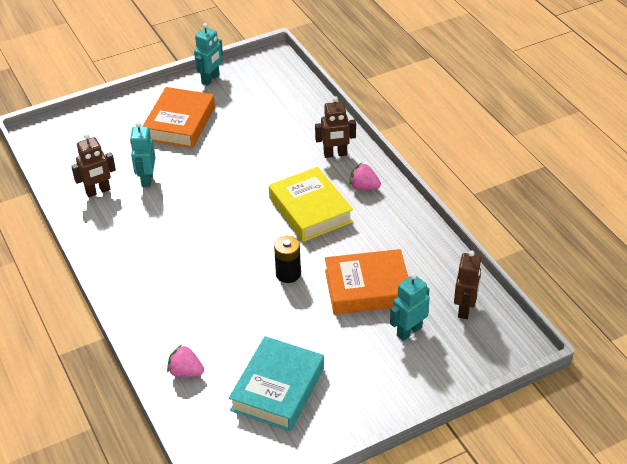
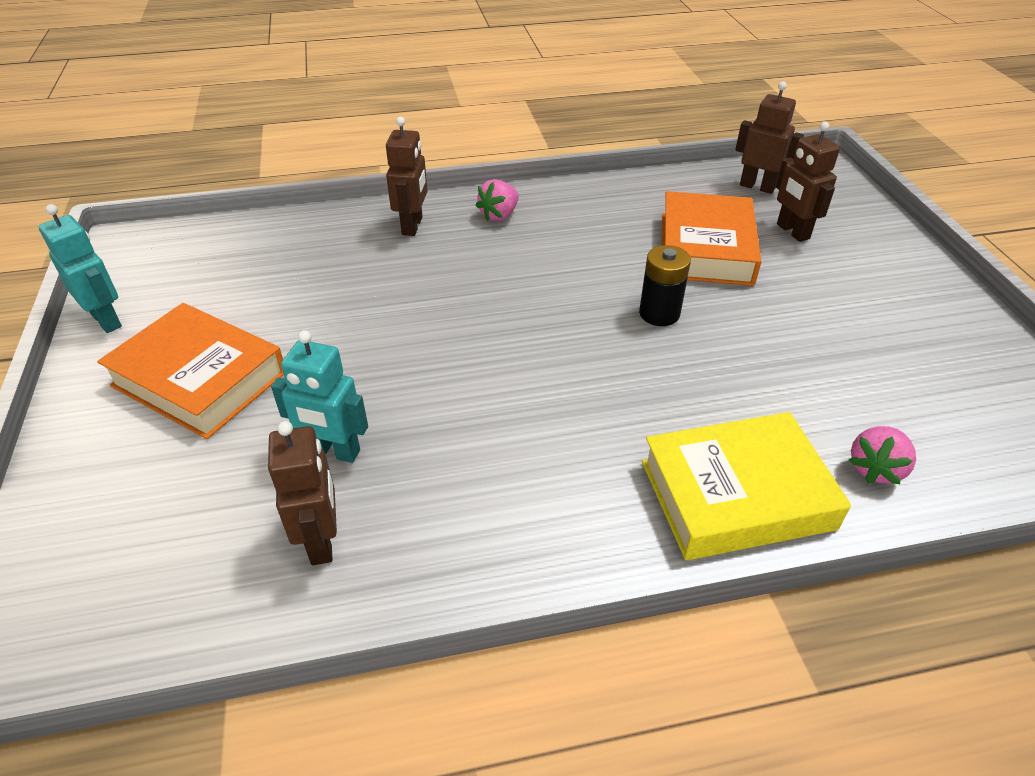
camera: 75 degrees left, 0 degrees up
(278, 389) = (906, 364): turquoise book -> none
(310, 210) = (524, 269): yellow book -> yellow book (736, 495)
(409, 331) = (792, 231): turquoise robot -> brown robot

